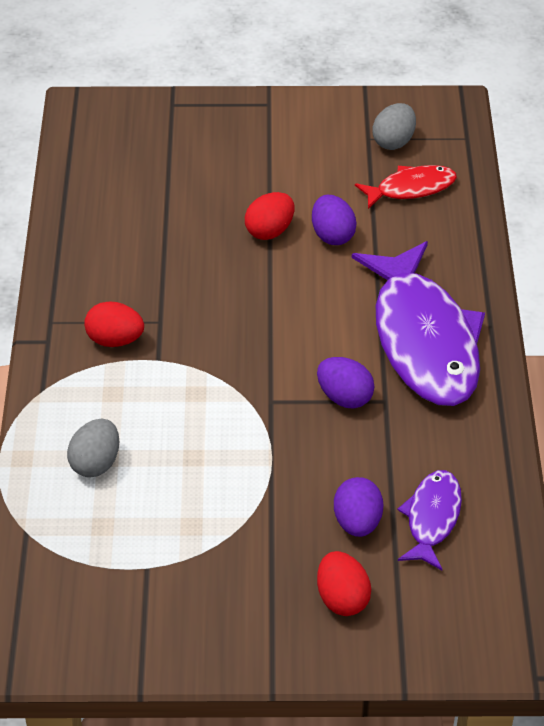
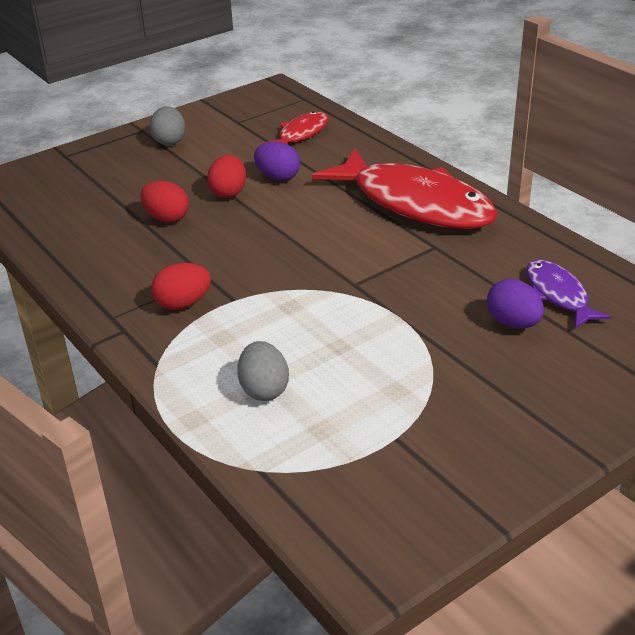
camera: 35 degrees left, 10 degrees down
(342, 598) = (567, 374): red egg -> red egg (167, 218)
(344, 397) = (405, 257): purple egg -> none
(393, 141) = (257, 117): grey egg -> grey egg (169, 141)
(423, 339) = (414, 203): purple fish -> red fish

